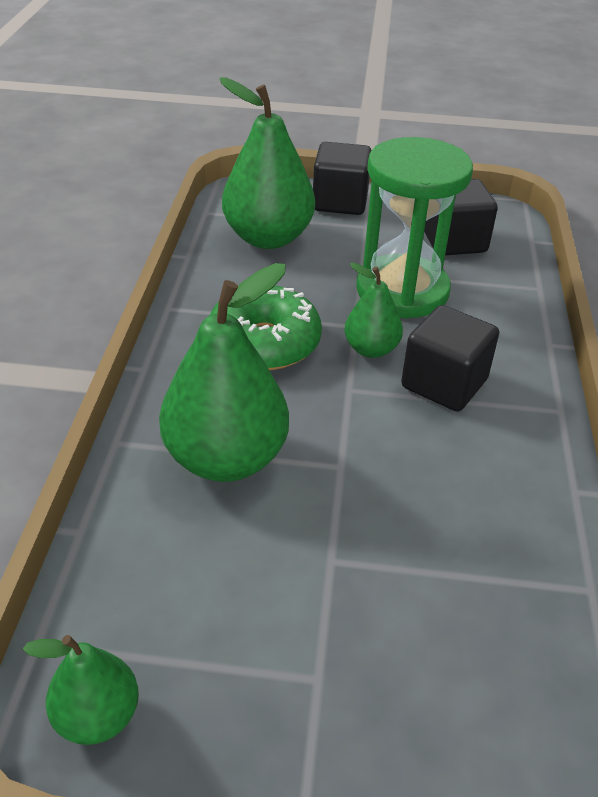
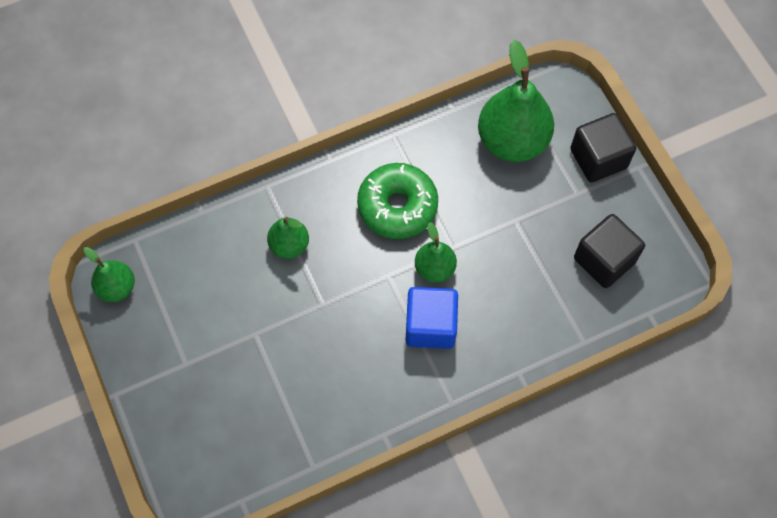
camera: 60 degrees right, 25 degrees up
(226, 458) = (289, 245): green pear -> green pear, size x0.54
(402, 291) = (512, 256): green hourglass -> none
(444, 383) = (430, 326): black cube -> blue cube

